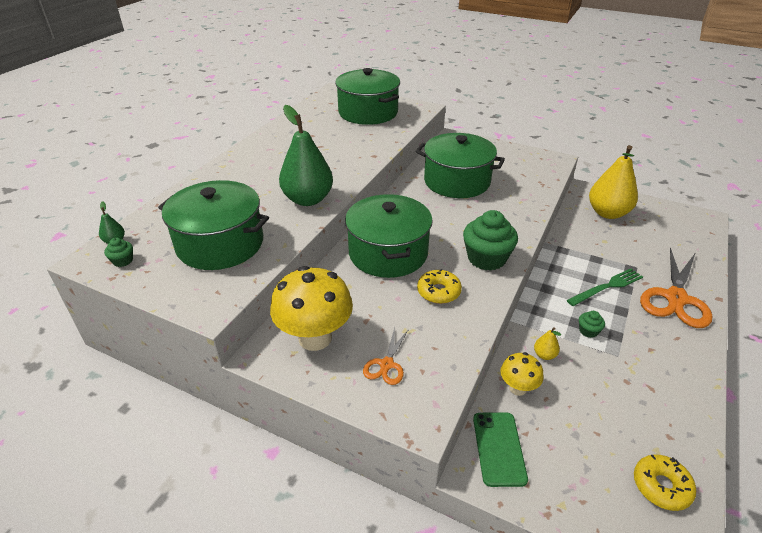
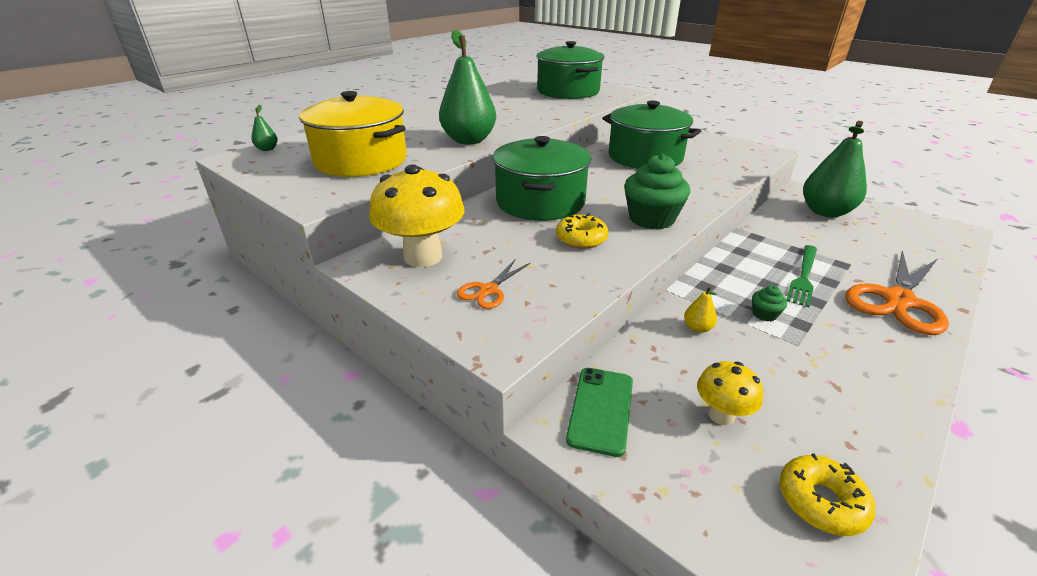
camera: 15 degrees right, 5 degrees down
(123, 261) = (263, 162): green cupcake -> none
(220, 244) = (361, 161): green pot -> yellow pot
(518, 388) = (650, 354): yellow mushroom -> yellow mushroom (721, 415)
(607, 213) = (825, 212): yellow pear -> green pear
(607, 287) = (803, 276): green fork -> green fork turned 135 degrees clockwise

